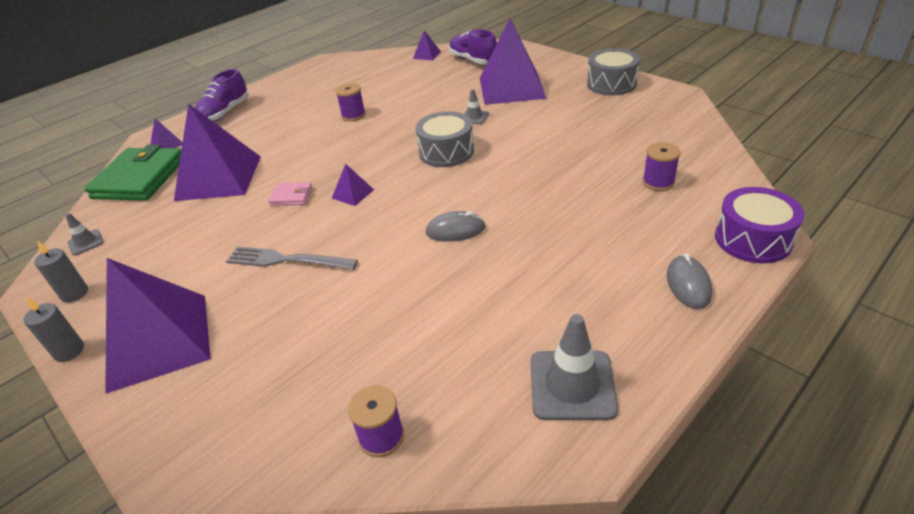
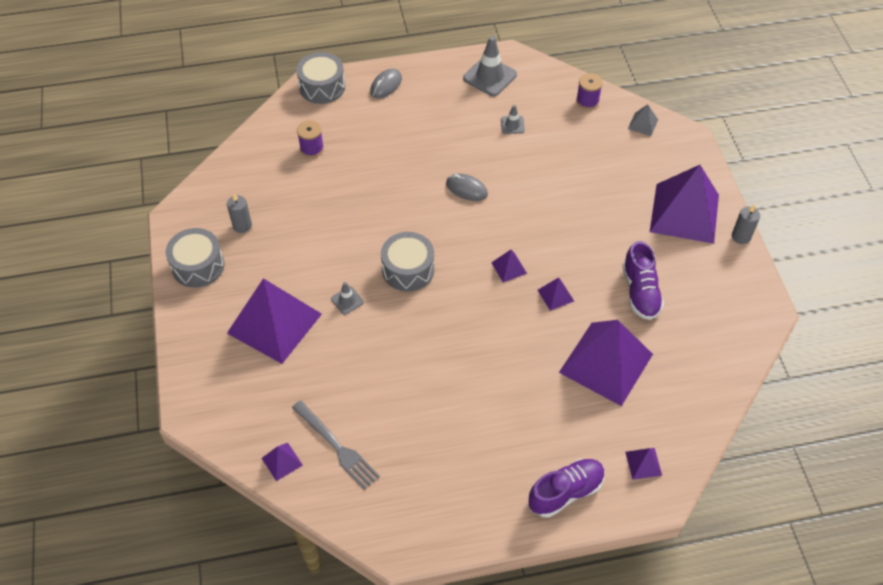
camera: 150 degrees left, 15 degrees up
(75, 294) = (739, 287): grey candle -> grey candle (242, 225)
(86, 242) = (732, 343): grey traffic cone -> grey traffic cone (512, 125)
(140, 178) = (679, 413): green wallet -> none
(262, 448) = (642, 124): none -> grey pyramid
(286, 260) = (586, 230): grey fork -> grey fork (337, 447)
(291, 196) = (555, 295): pink wallet -> purple pyramid
(353, 115) = (442, 383): purple spool -> none
(473, 60) = (252, 406): purple shoe -> purple shoe (640, 292)
(752, 239) = (322, 87): purple drum -> grey drum

